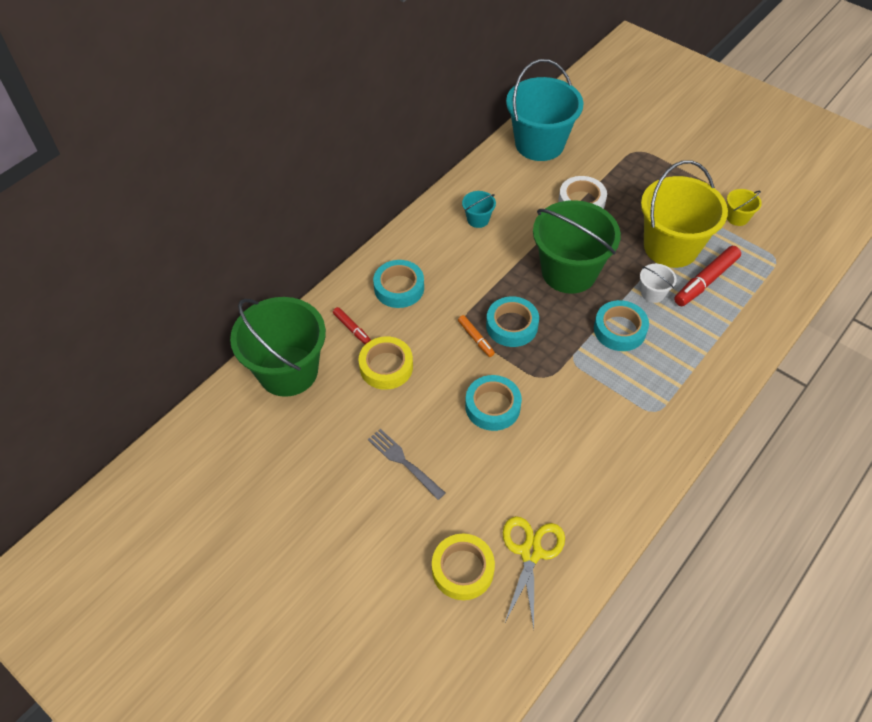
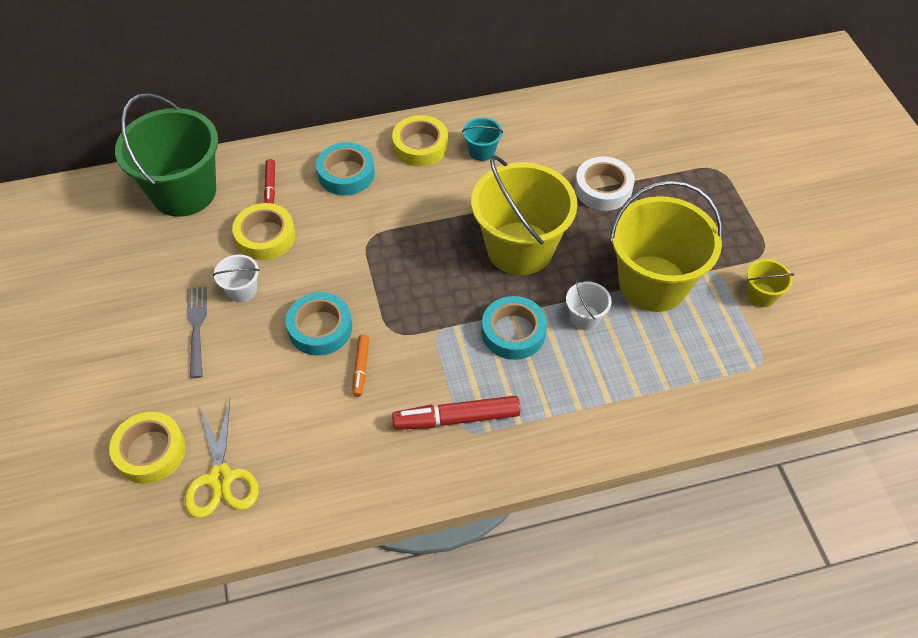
camera: 35 degrees right, 0 degrees up
(409, 415) = (242, 290): none -> white bucket
(432, 239) = (420, 146): none -> yellow tape
(476, 338) = (368, 258): orange marker -> orange marker (361, 368)
(512, 325) = (412, 266): turquoise tape -> none
(531, 552) = (220, 478): yellow scissors -> yellow scissors turned 120 degrees clockwise
(539, 144) = (617, 111): turquoise bucket -> none
(569, 272) = (520, 248): green bucket -> yellow bucket
(706, 281) = (656, 338): red marker -> red marker (457, 418)

